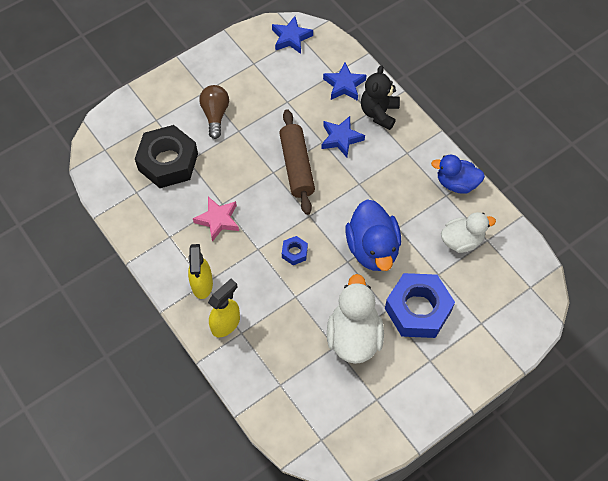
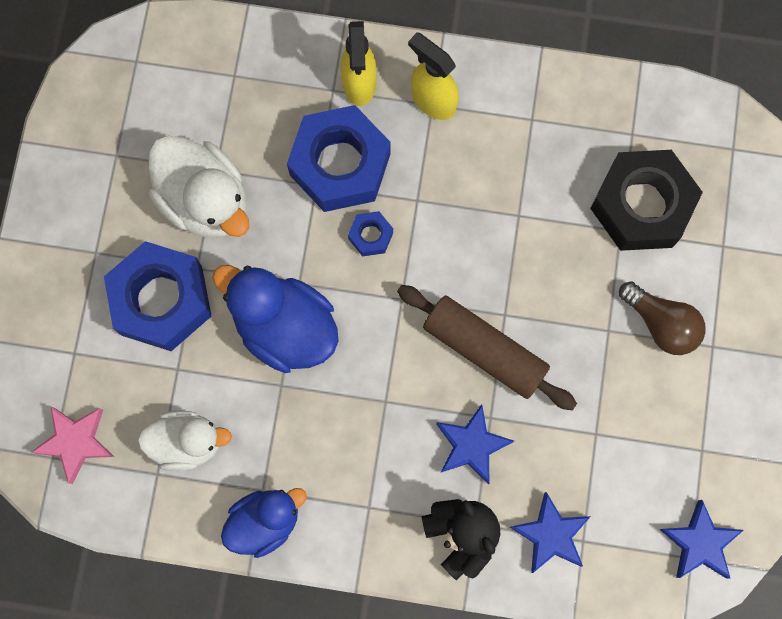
camera: 135 degrees right, 15 degrees up
(218, 220) = (500, 190): pink star -> pink star (76, 442)
(275, 295) = (340, 164): none -> blue nut
(462, 240) = (187, 442): white duck -> white duck turned 120 degrees counterclockwise

